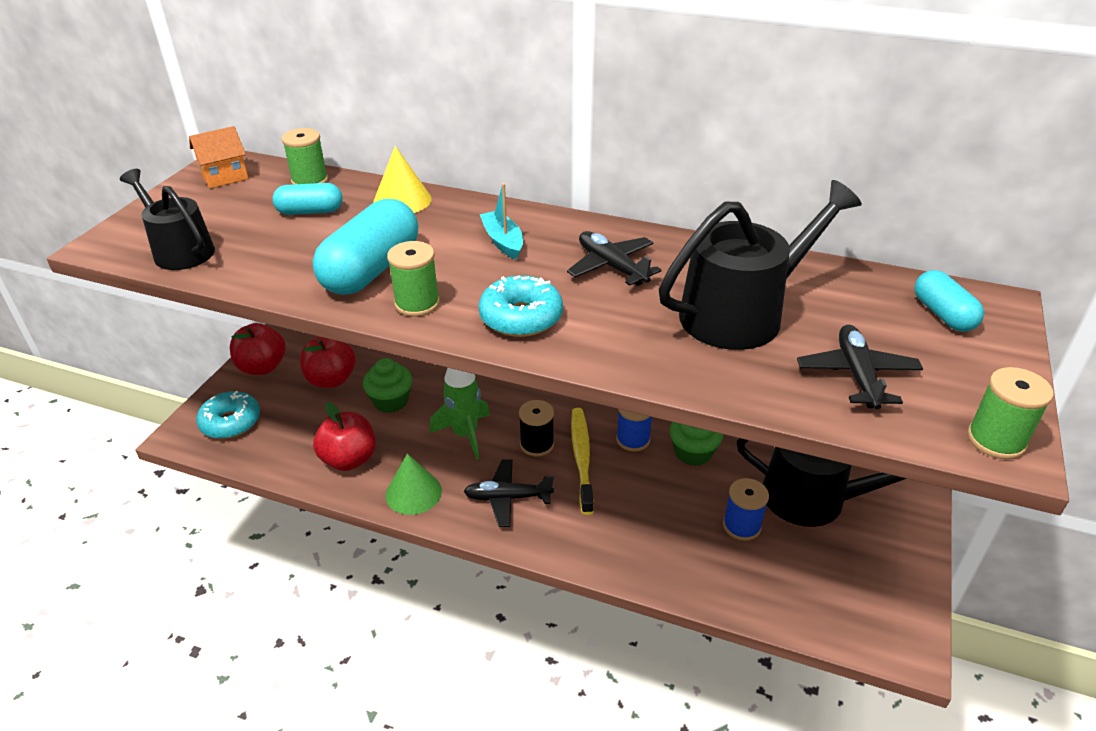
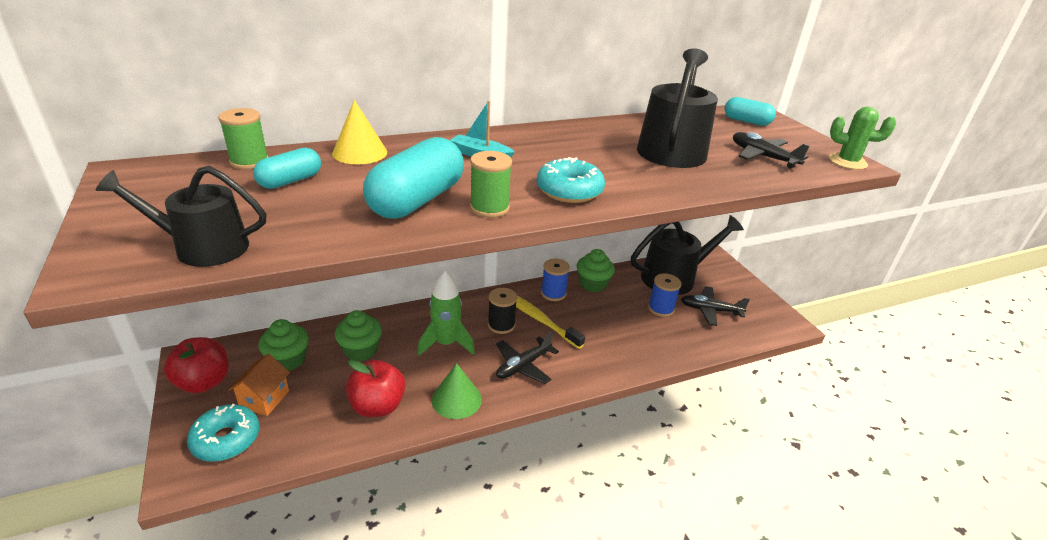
camera: 45 degrees left, 5 degrees down
(224, 177) = (147, 181): orange house -> orange house (264, 399)
(331, 380) = (288, 360): red apple -> green cupcake
(371, 270) = (417, 200): turquoise capsule -> turquoise capsule turned 45 degrees clockwise
(612, 266) = (570, 148): black plane -> black plane (710, 310)
(995, 440) = (847, 162): green spool -> green cactus

